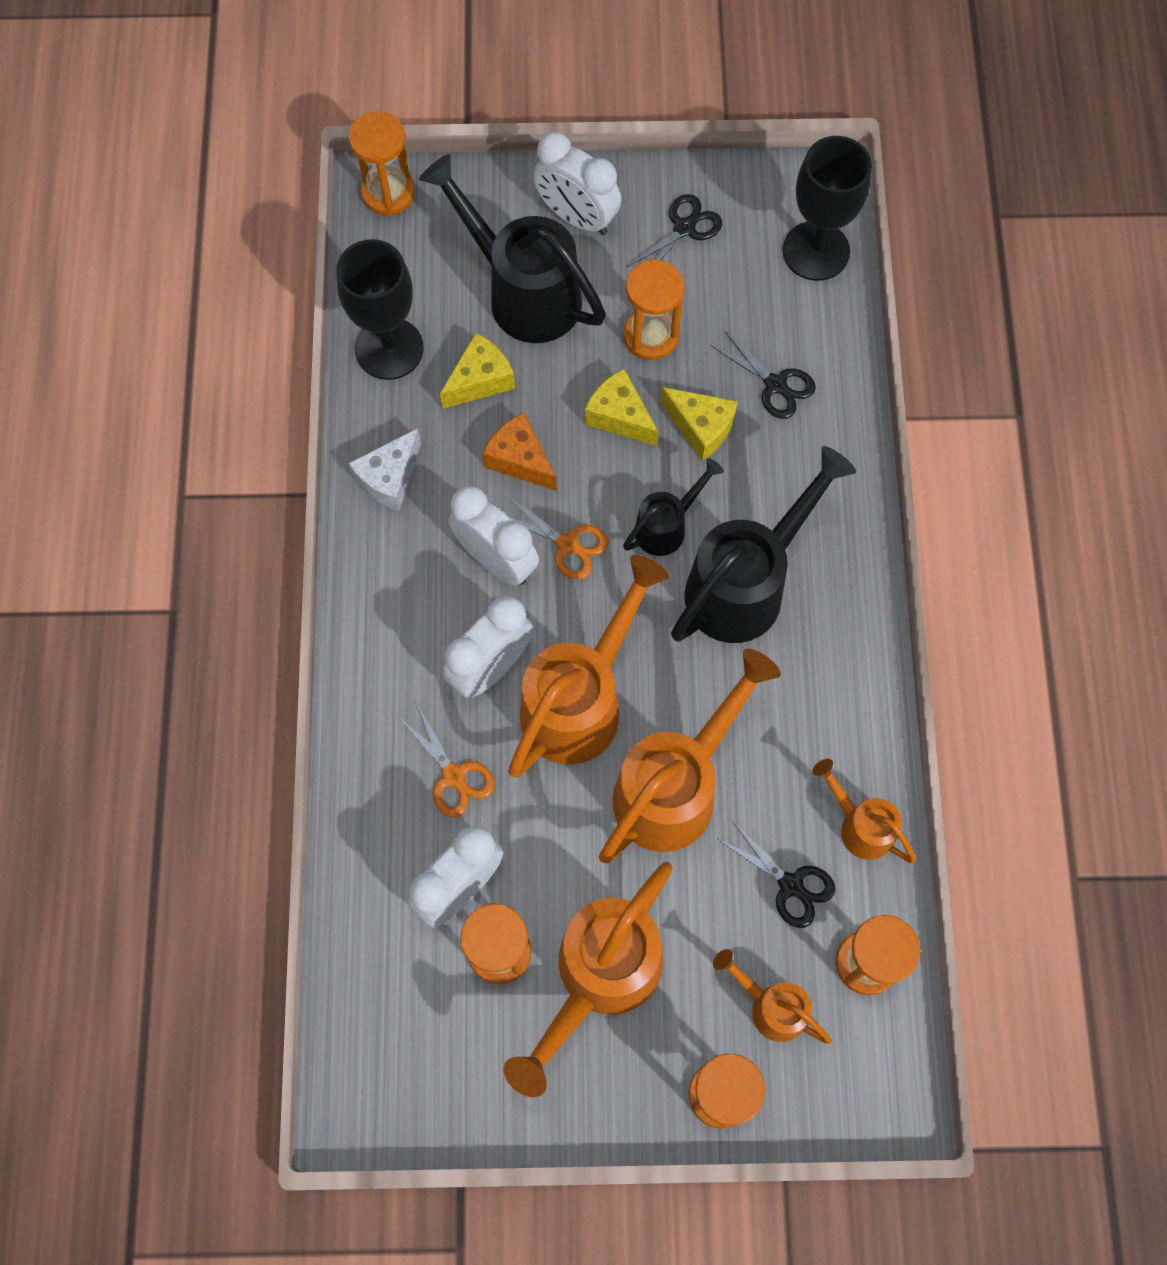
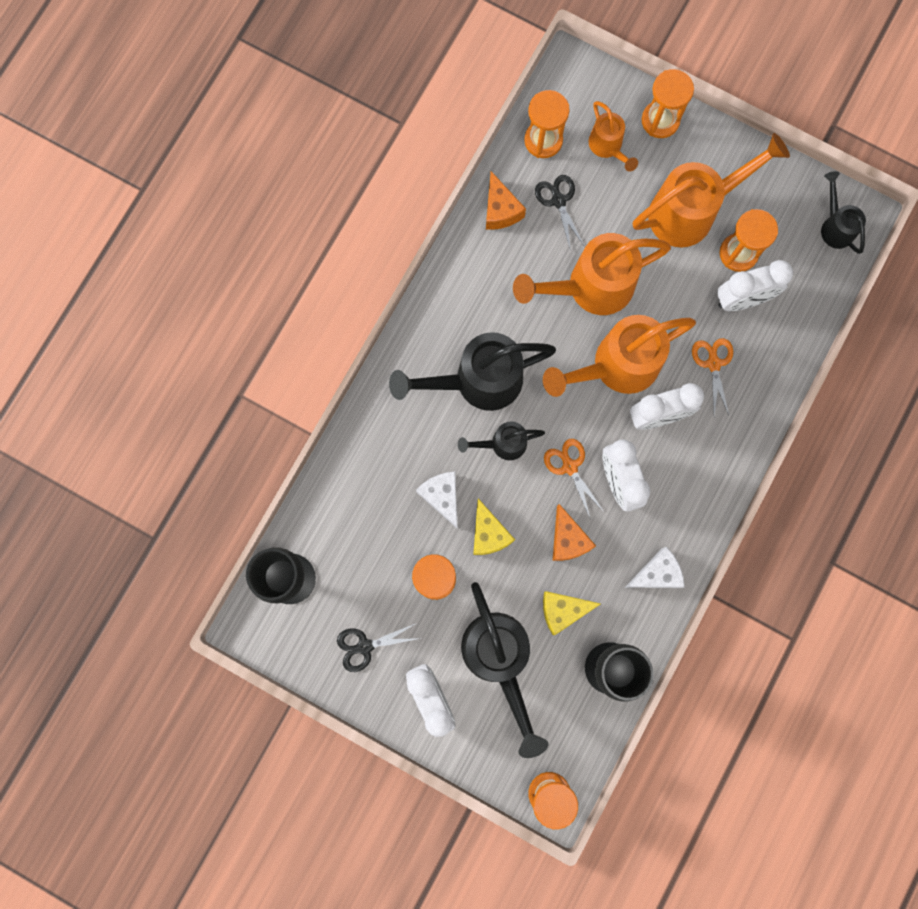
camera: 150 degrees left, 10 degrees up
(381, 1075) = (835, 226): none -> black watering can
(701, 427) = (442, 497): yellow cheese -> white cheese
(776, 385) = (377, 499): black scissors -> none
(860, 826) = (500, 210): orange watering can -> orange cheese

